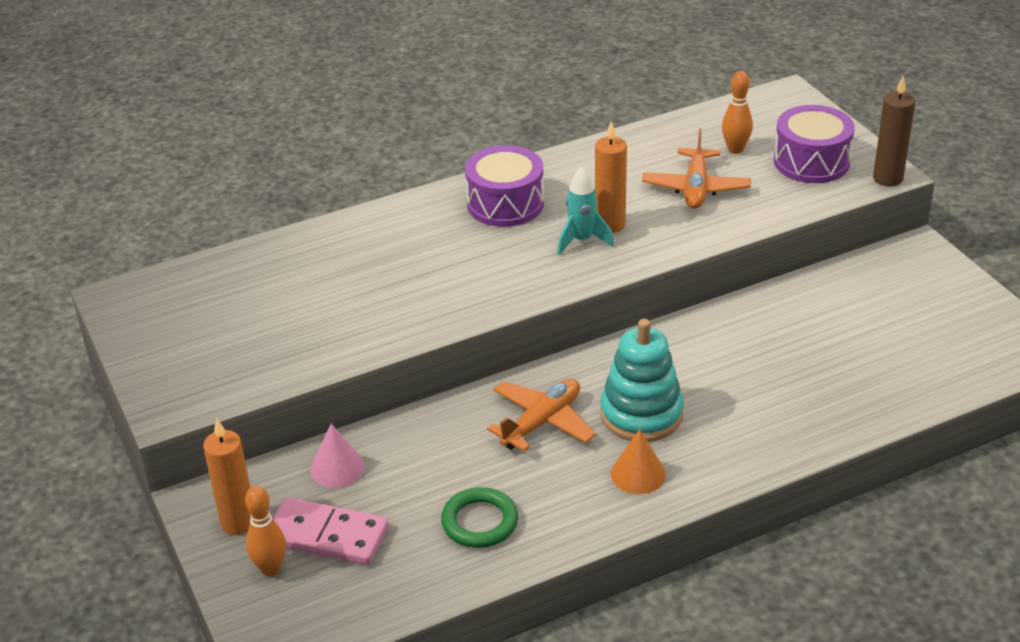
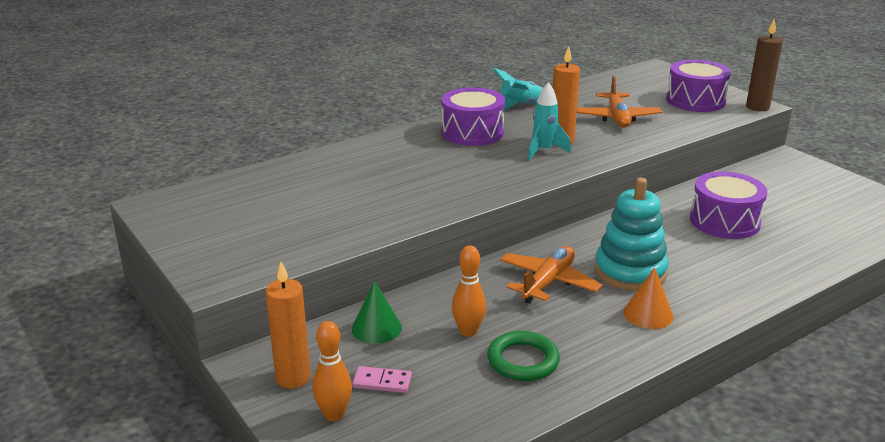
camera: 10 degrees left, 10 degrees down
(327, 535) = (382, 382): pink domino -> pink domino, size x0.51
(337, 468) = (376, 328): pink cone -> green cone
(581, 159) = (520, 106): none -> turquoise rocket
(735, 149) = (635, 96): orange bowling pin -> orange bowling pin (468, 331)
(787, 348) = (724, 221): none -> purple drum

